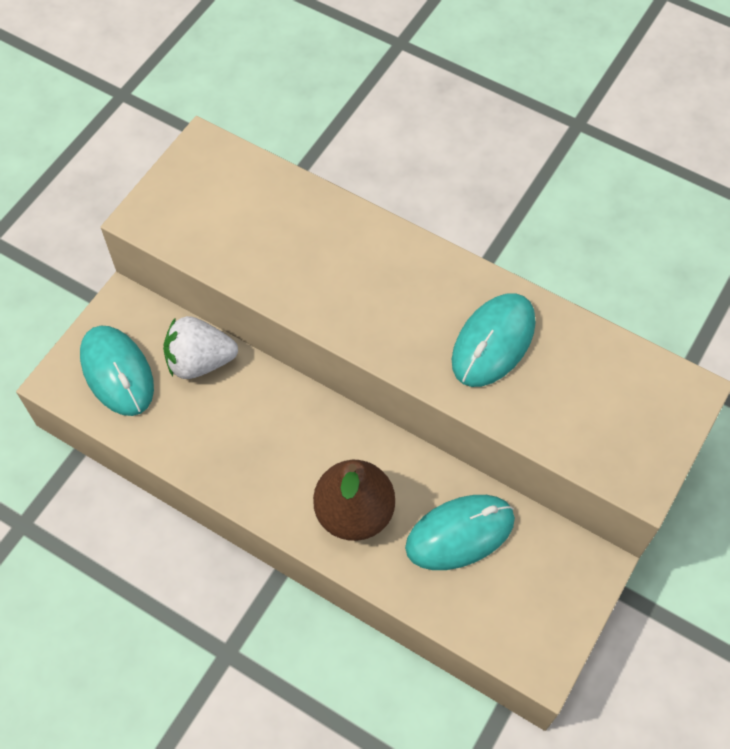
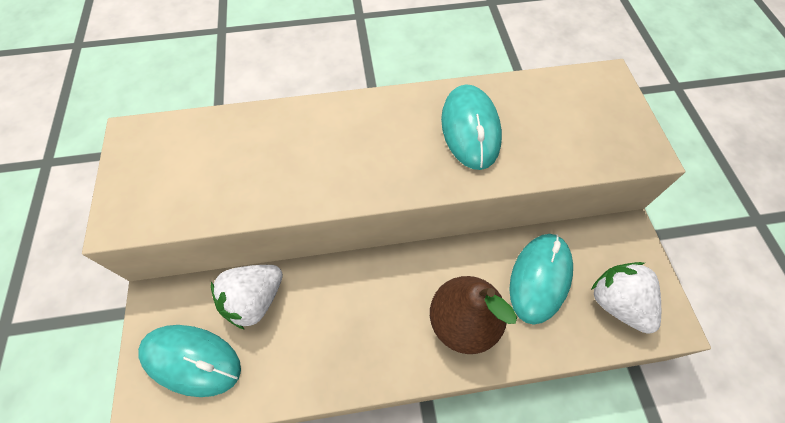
camera: 40 degrees left, 0 degrees up
(510, 609) = (617, 302): none -> white strawberry

